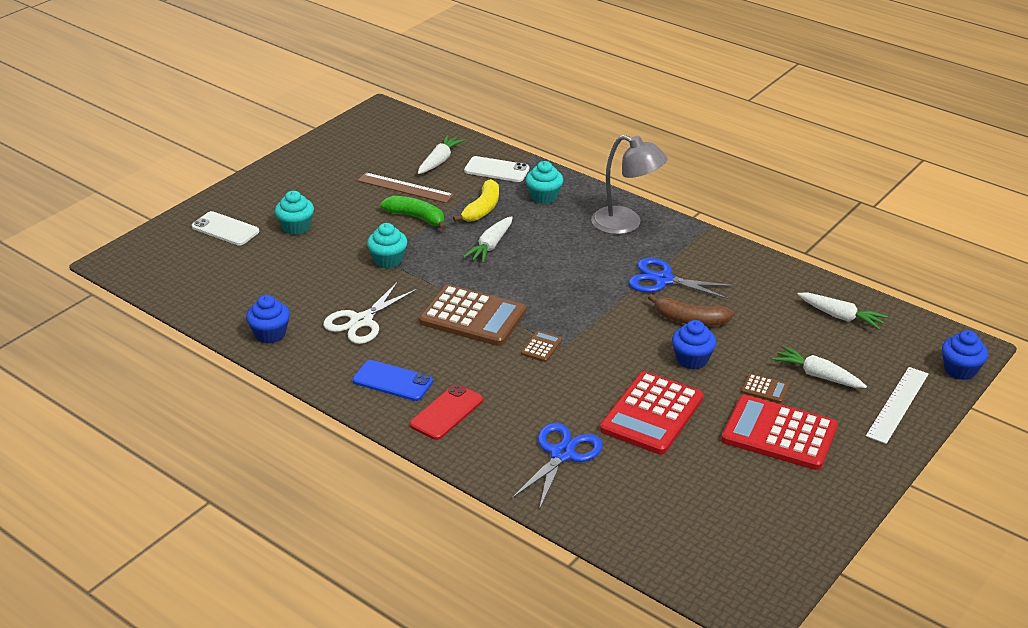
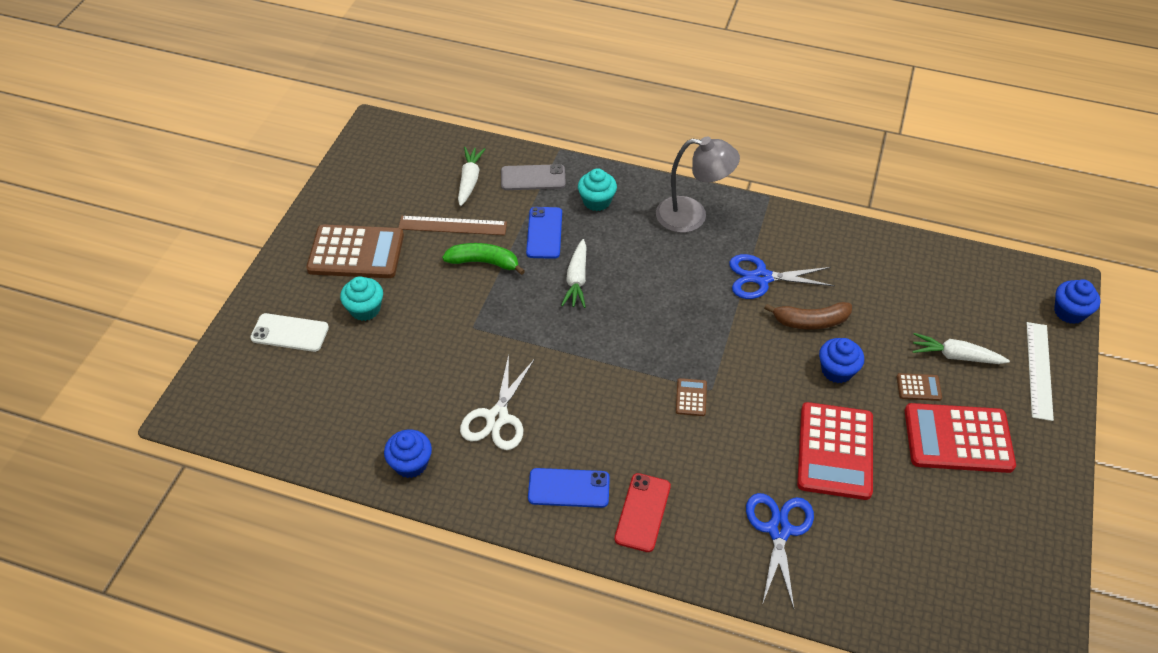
camera: 20 degrees left, 15 degrees up
(388, 260) = (483, 327): turquoise cupcake -> none
(472, 317) = (605, 378): brown calculator -> brown calculator (356, 253)
(482, 209) = (544, 233): yellow banana -> blue phone
(496, 170) = (533, 178): white phone -> grey phone
(840, 317) = (940, 278): white carrot -> none

